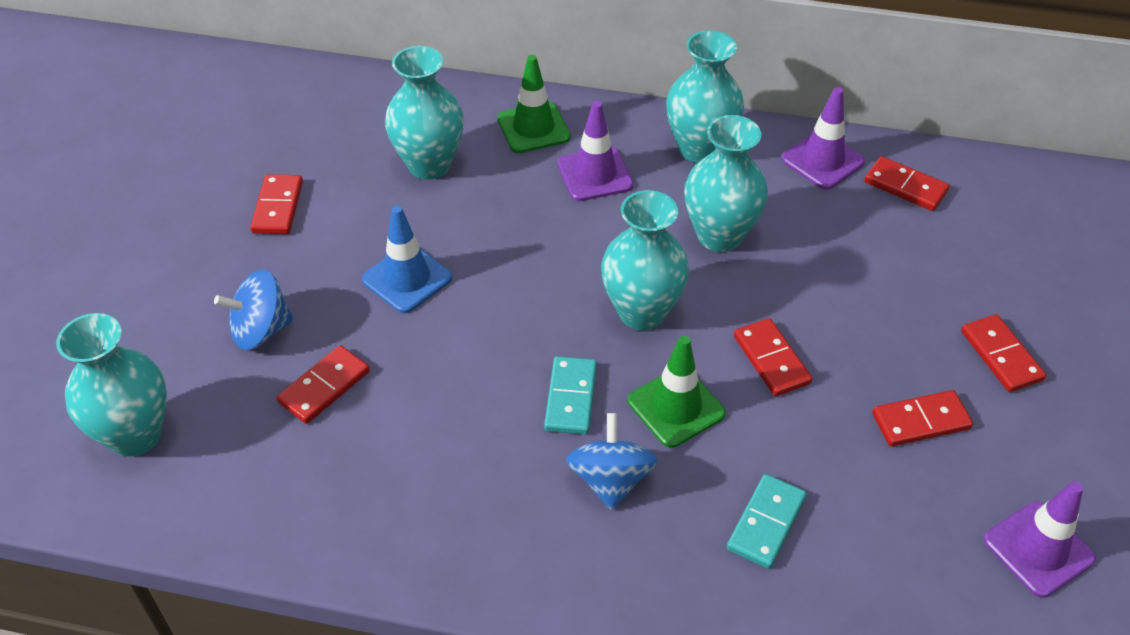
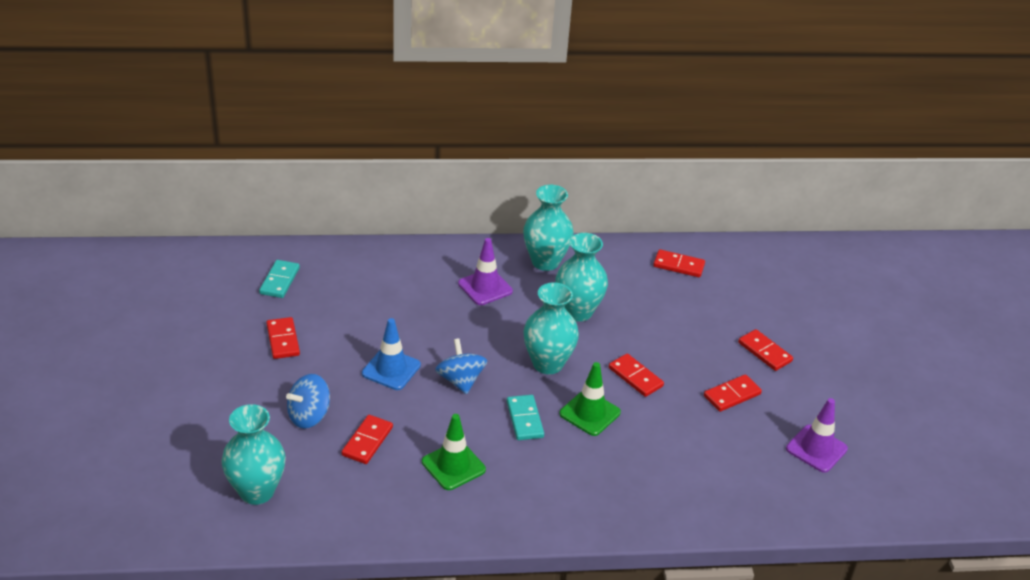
camera: 20 degrees left, 10 degrees down
(429, 165) = (374, 298): turquoise vase -> none
(533, 128) = (433, 264): green traffic cone -> green traffic cone (453, 466)
(610, 480) = (567, 459): blue spinning top -> blue spinning top (460, 380)
(766, 523) = (665, 465): turquoise domino -> turquoise domino (279, 281)
(822, 161) = (624, 257): purple traffic cone -> none

